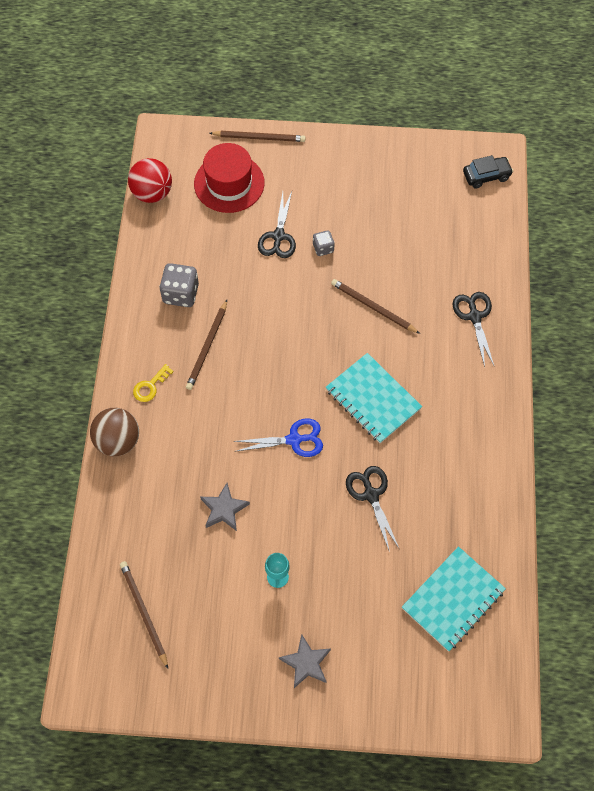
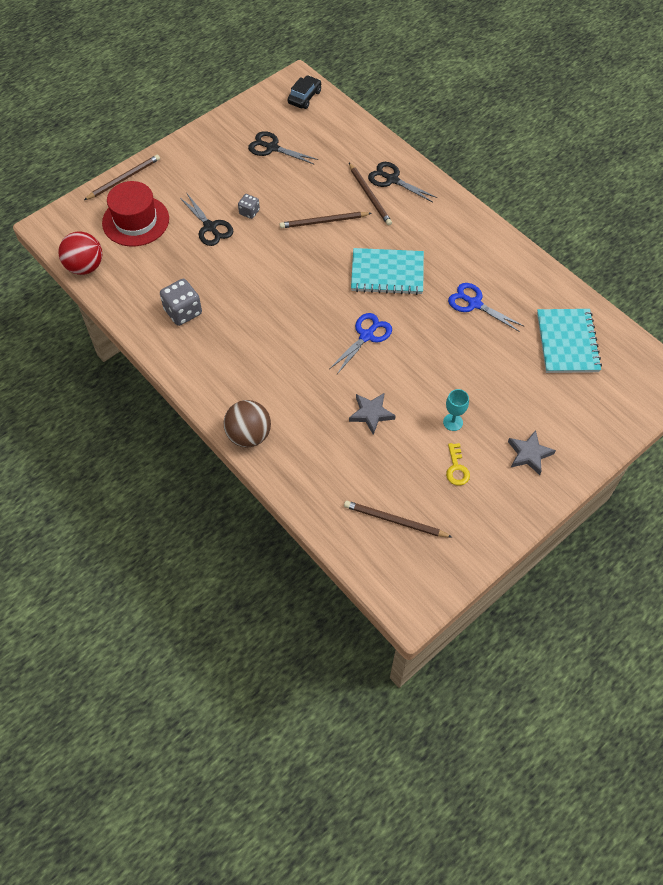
camera: 45 degrees left, 5 degrees down
(150, 386) = (231, 384): yellow key -> yellow key (456, 468)
(207, 347) = (241, 329): brown pencil -> brown pencil (370, 196)
(371, 495) = (451, 327): black scissors -> black scissors (272, 148)
(414, 491) = (474, 303): none -> blue scissors

